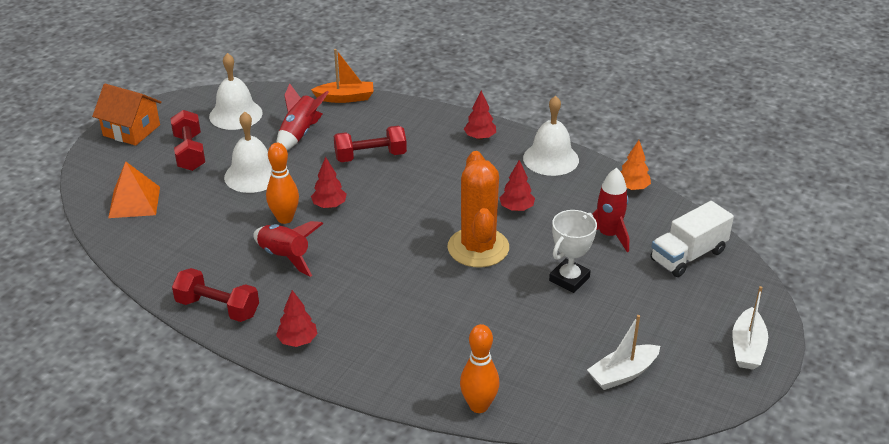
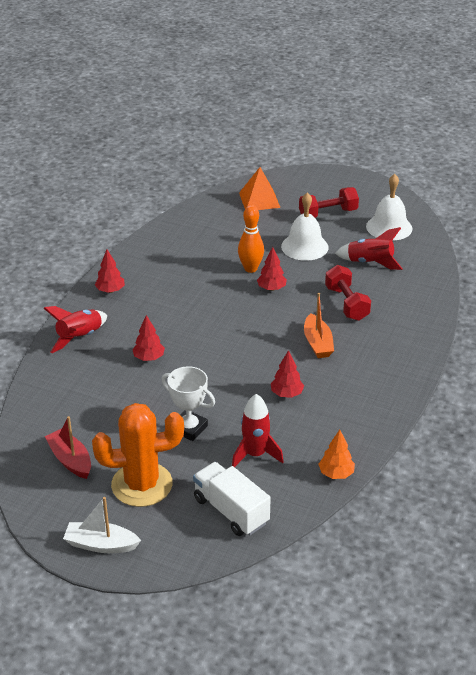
camera: 85 degrees right, 0 degrees up
(131, 130) = (351, 183): orange house -> none
(218, 308) = (144, 252): red dumbbell -> none
(285, 256) = (203, 274): red rocket -> red rocket (80, 337)
(345, 98) = (436, 281): orange boat -> orange boat (317, 343)
(478, 248) = (226, 373): orange cactus -> orange cactus (142, 484)
(479, 406) = (40, 381): orange bowling pin -> none
(480, 137) = (396, 367): red tree -> red tree (149, 358)
(550, 159) = (372, 415): white bell -> none
(623, 374) = (70, 460): white boat -> red boat

